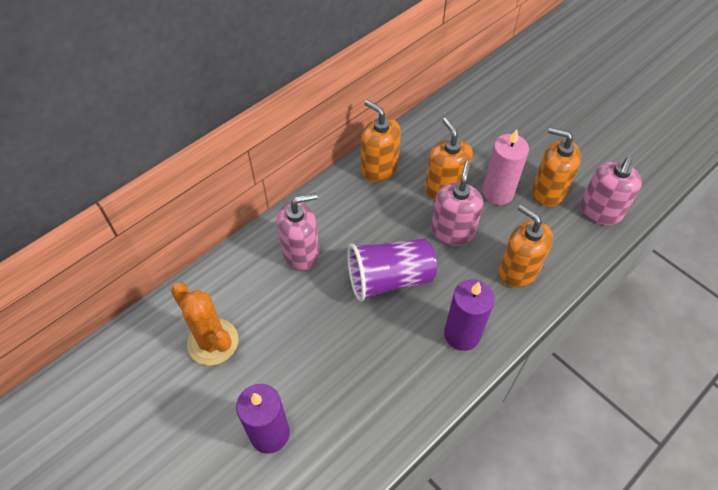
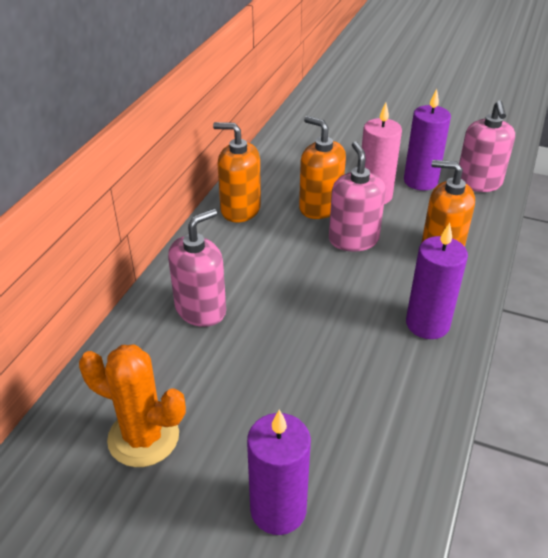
camera: 25 degrees left, 15 degrees down
(389, 279) = (316, 301): purple cup -> none
(548, 191) = (420, 181): orange soap dispenser -> purple candle

